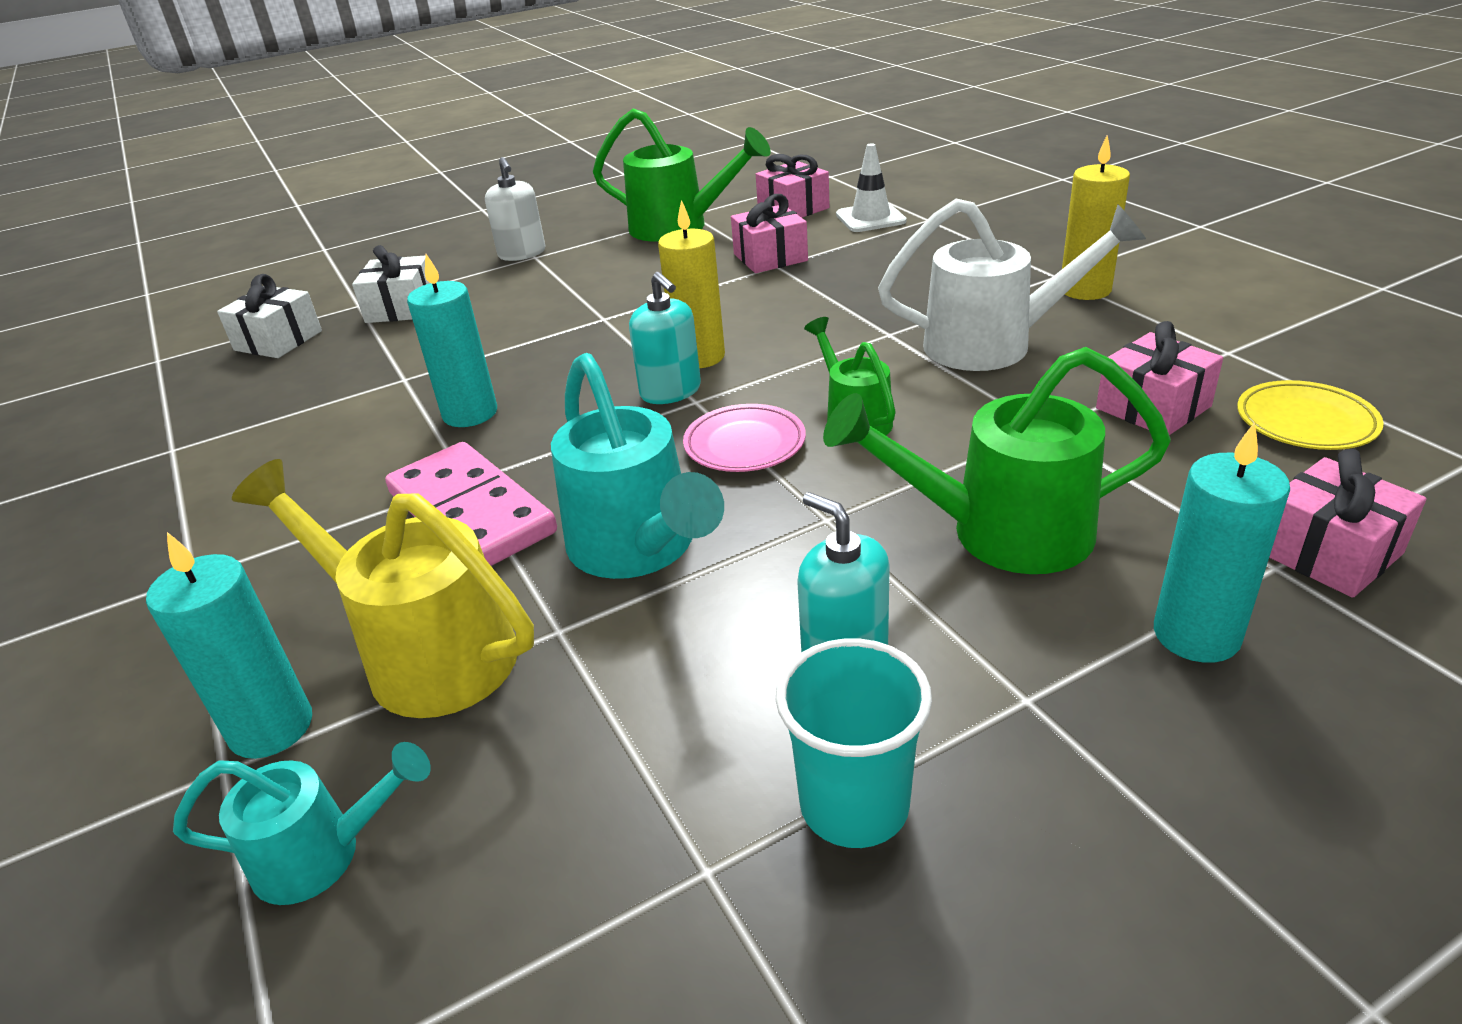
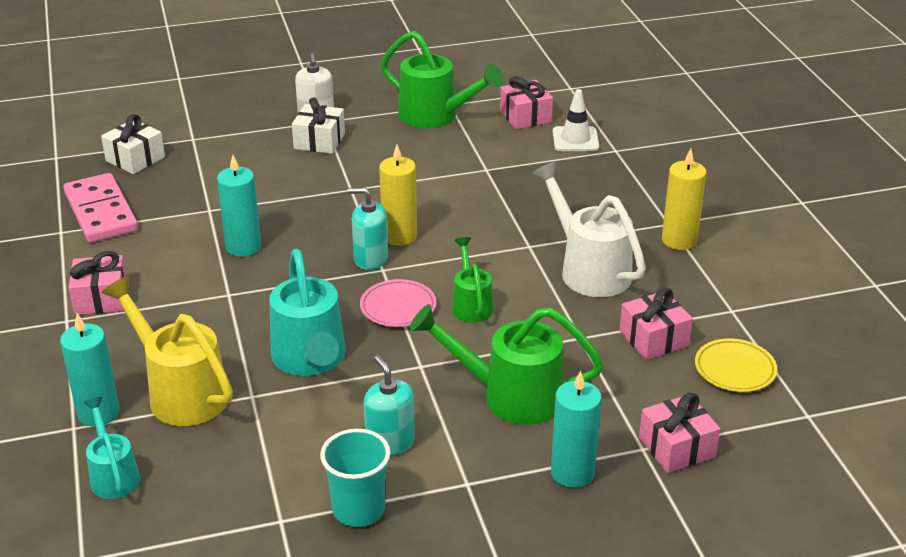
camera: 10 degrees right, 0 degrees up
(321, 855) = (113, 475): turquoise watering can -> turquoise watering can turned 120 degrees counterclockwise
(401, 308) = (221, 149): white gift -> white gift (319, 141)
(470, 513) = (225, 316): pink domino -> pink domino (100, 212)
(670, 391) = (370, 259): turquoise soap dispenser -> turquoise soap dispenser turned 120 degrees clockwise
(770, 257) = (485, 161): pink gift -> pink gift (101, 298)
(993, 344) = (589, 270): white watering can -> white watering can turned 135 degrees counterclockwise

